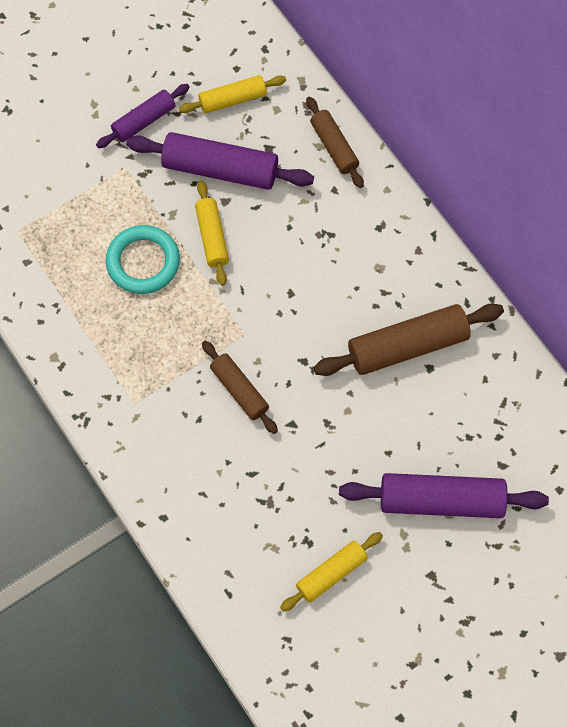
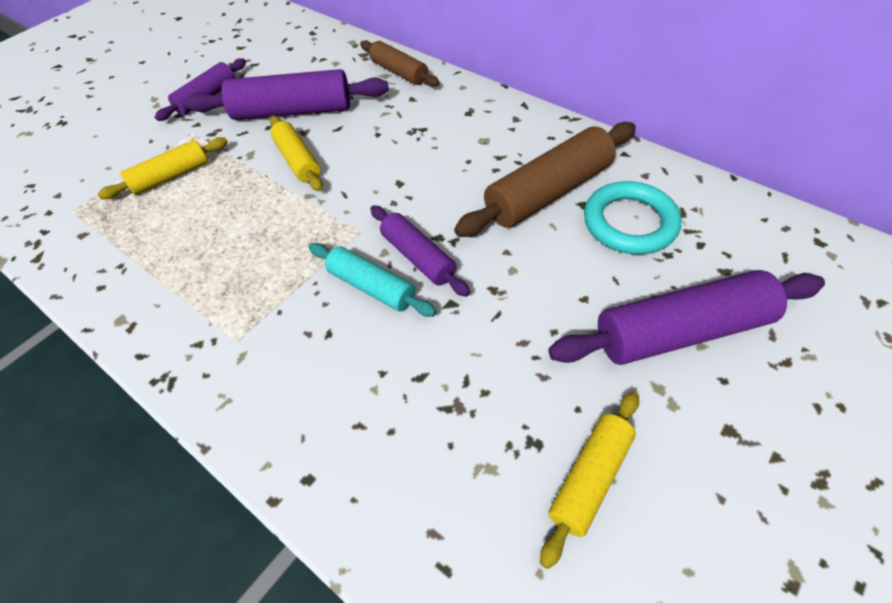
camera: 15 degrees left, 15 degrees down
(143, 262) = (224, 199): turquoise ring -> turquoise ring (629, 223)
(232, 99) = (291, 66): yellow rolling pin -> yellow rolling pin (170, 176)
(239, 390) = (371, 287): brown rolling pin -> turquoise rolling pin
(282, 375) = (418, 257): none -> purple rolling pin

